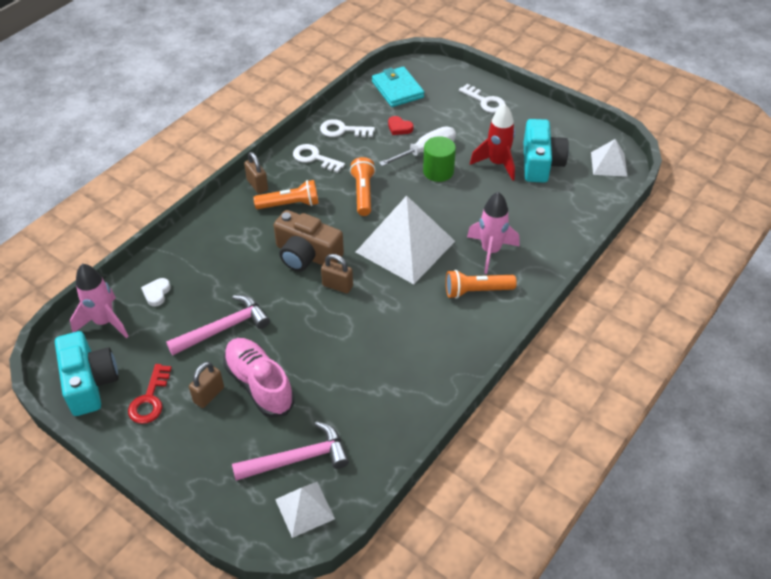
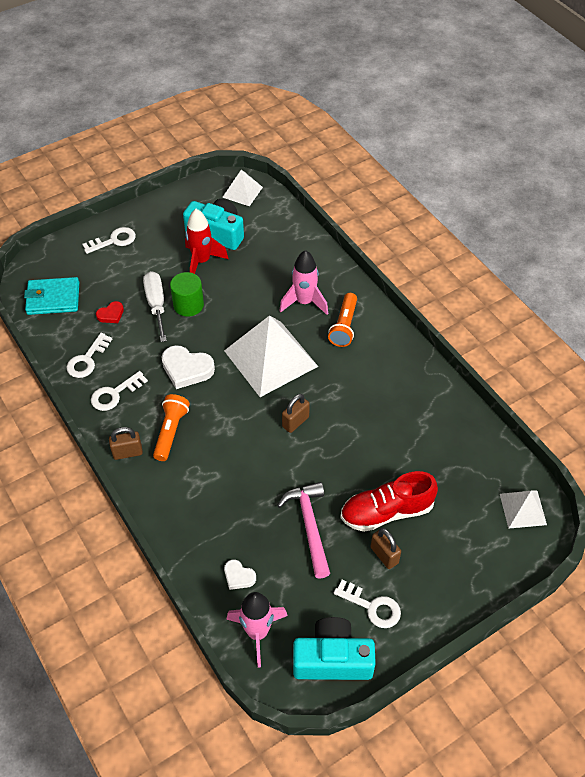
camera: 70 degrees left, 5 degrees up
(150, 399) = (372, 607): red key -> white key
(259, 384) = (386, 512): pink shoe -> red shoe
(297, 459) = (474, 502): pink hammer -> none
(307, 255) = (246, 435): brown camera -> none
(363, 193) = (186, 369): orange flashlight -> white heart

